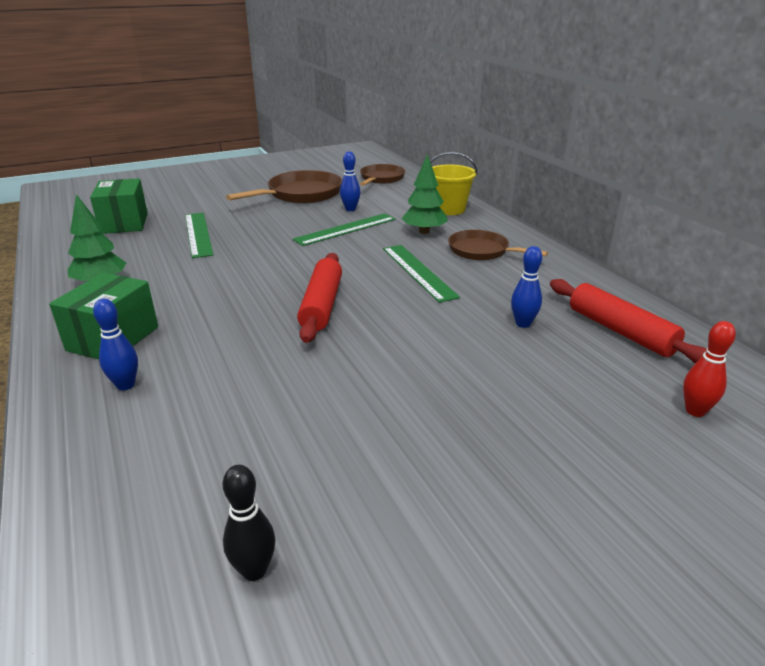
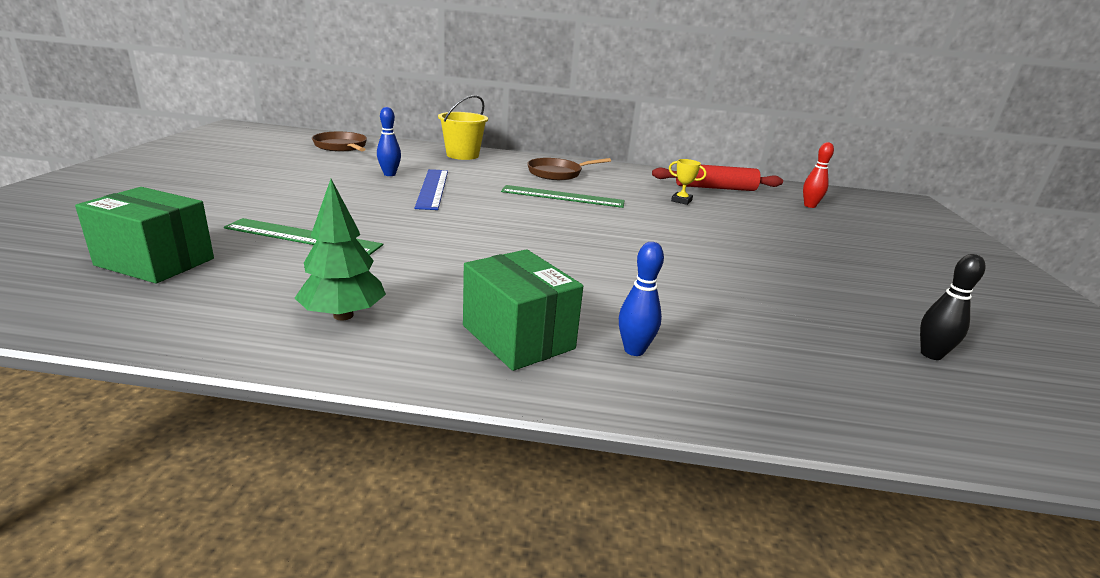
camera: 60 degrees left, 5 degrees down
(300, 194) = (302, 175): brown pan -> none
(322, 305) = (575, 237): red rolling pin -> none
(345, 229) = (432, 188): green ruler -> blue ruler
(424, 231) = (491, 173): green tree -> none
(523, 324) = (681, 201): blue bowling pin -> yellow trophy

